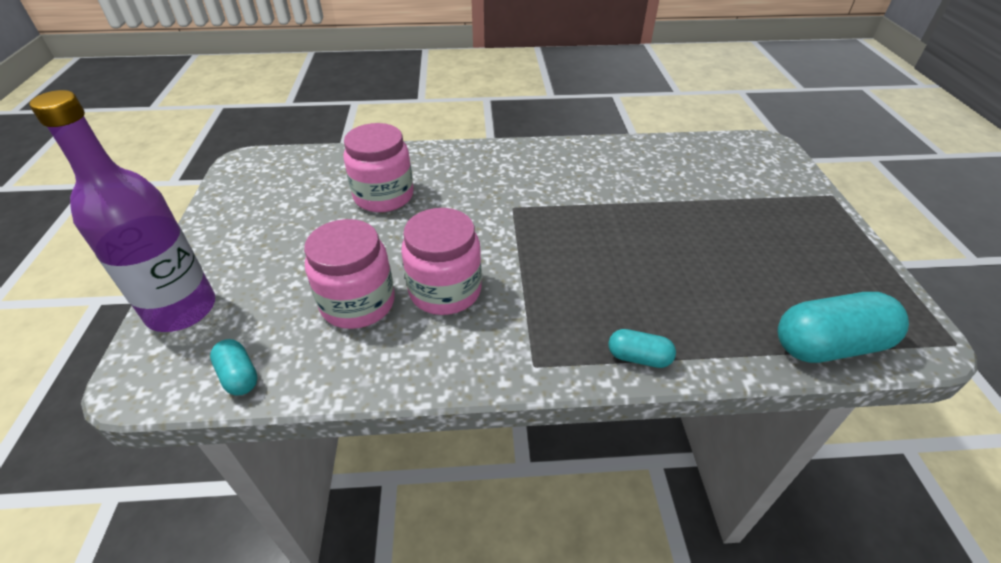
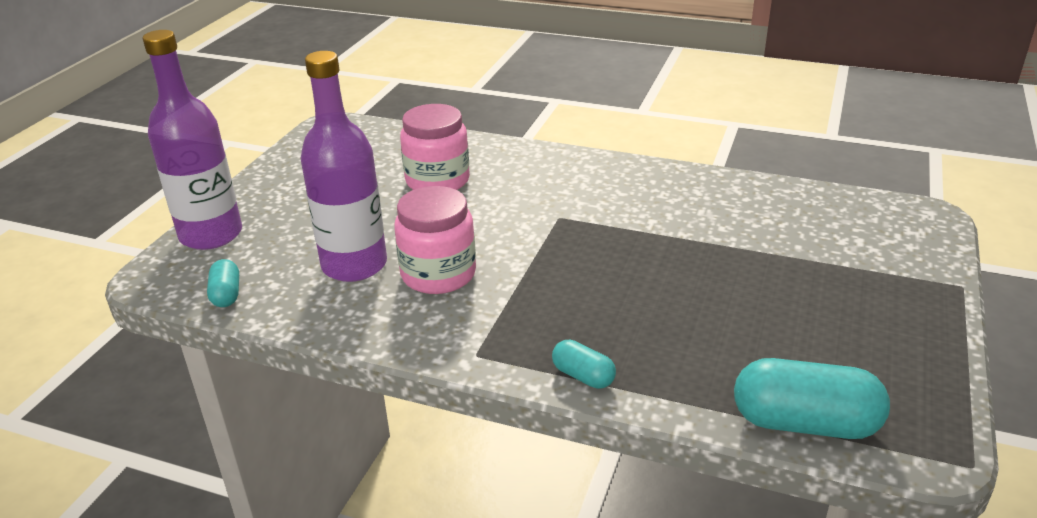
camera: 25 degrees right, 10 degrees down
(358, 303) = (354, 265): pink jar -> purple bottle

